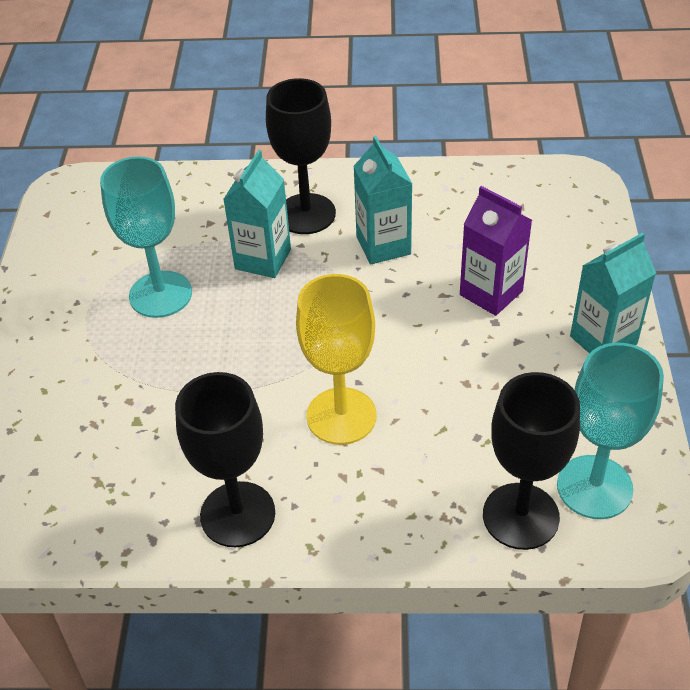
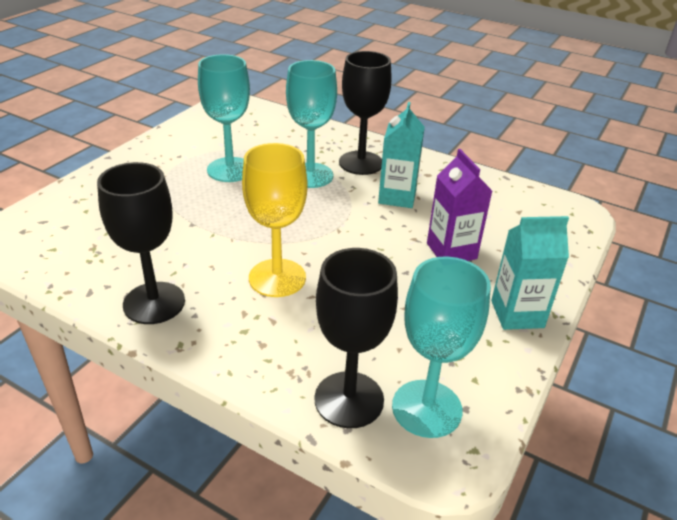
camera: 25 degrees right, 10 degrees down
(263, 259) = (310, 175): turquoise carton -> turquoise goblet

